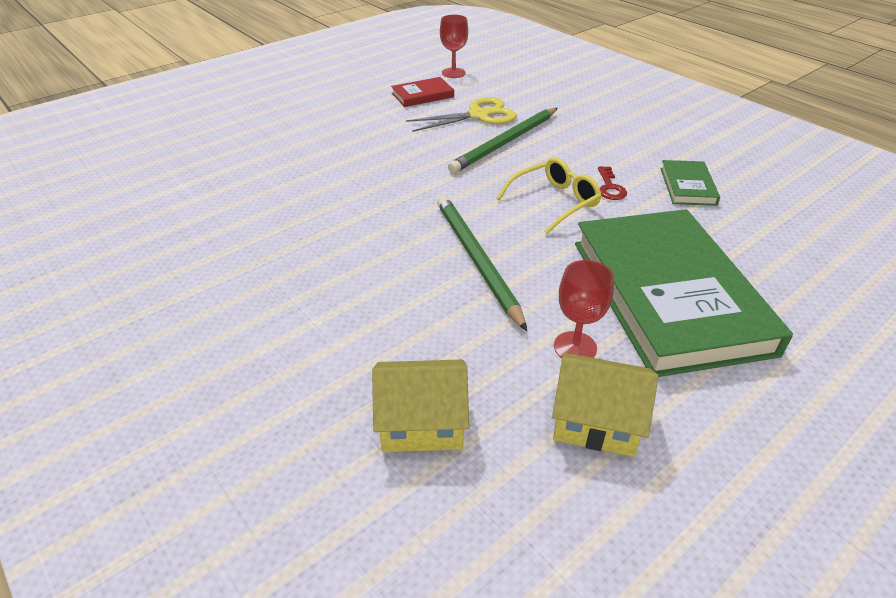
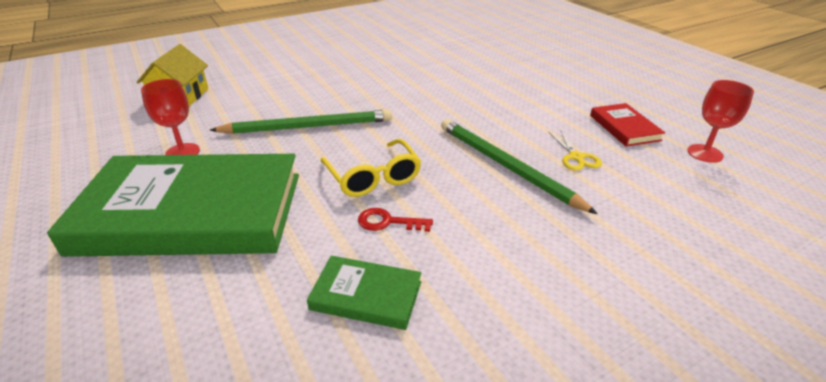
camera: 100 degrees right, 5 degrees down
(479, 115) = (576, 157): yellow scissors -> yellow scissors, size x0.57
(596, 421) = (118, 148): yellow house -> none

